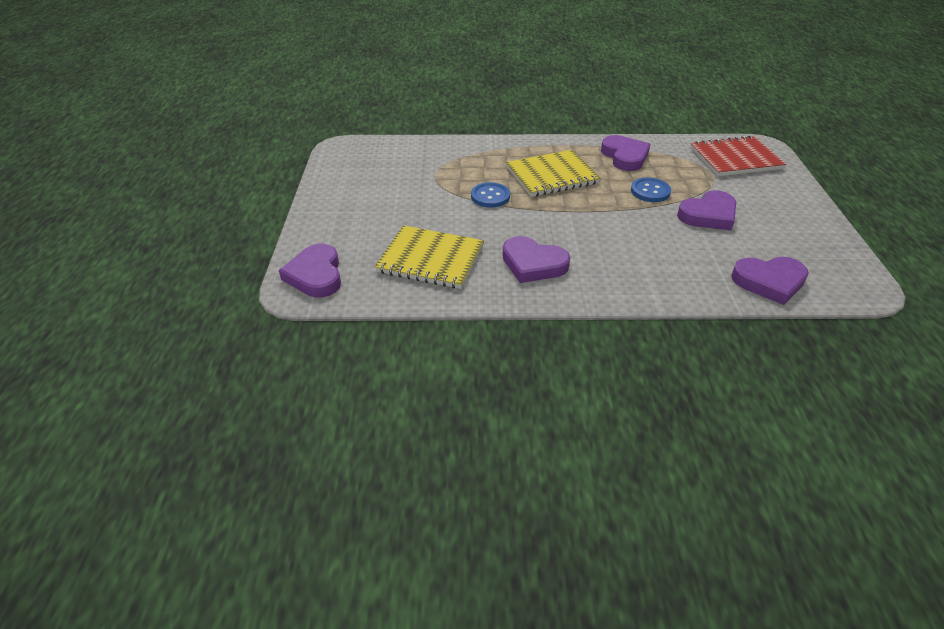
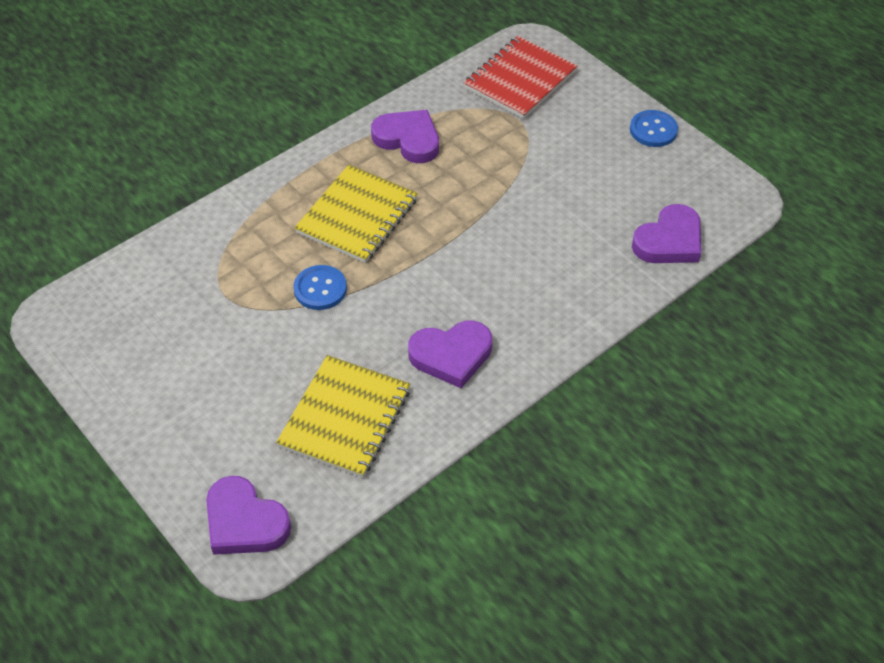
camera: 40 degrees left, 10 degrees up
(431, 259) = (345, 418): yellow notebook -> yellow notebook turned 45 degrees counterclockwise
(650, 191) = (477, 180): blue button -> blue button (653, 130)
(708, 215) = (557, 182): purple heart -> none

